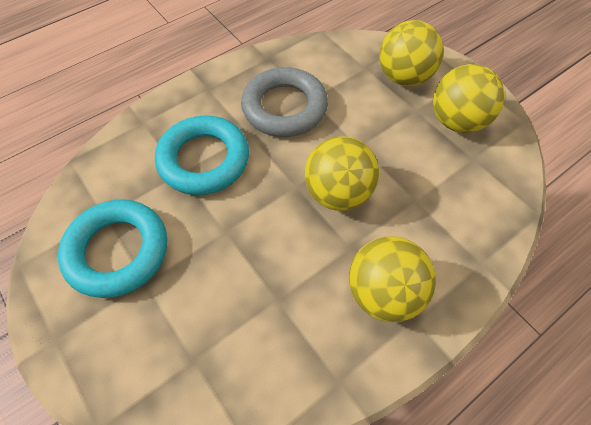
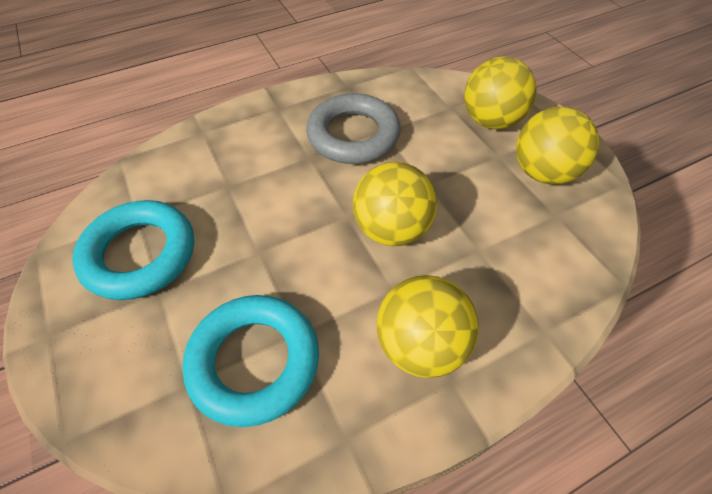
camera: 10 degrees right, 5 degrees down
(204, 160) = (255, 176): turquoise ring -> turquoise ring (254, 361)

